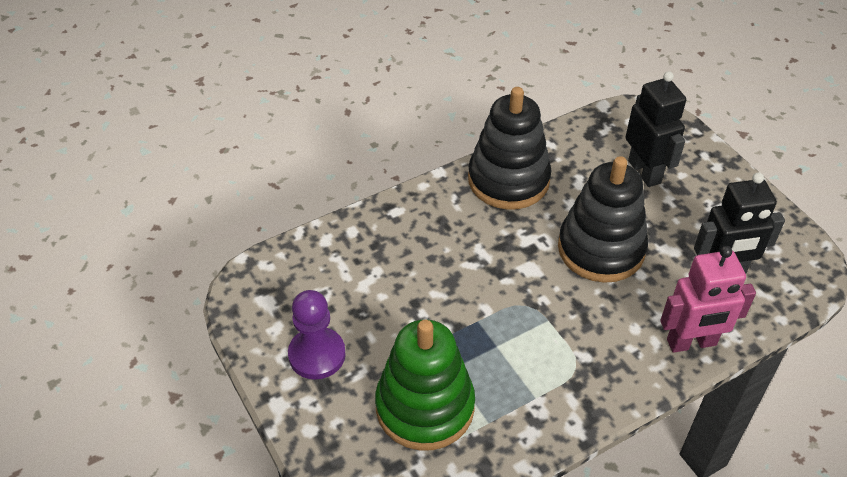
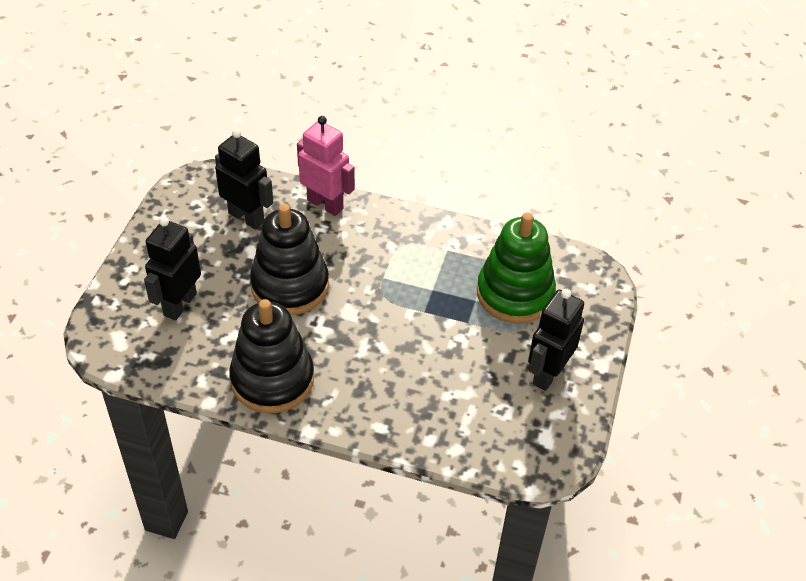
camera: 135 degrees left, 0 degrees up
(317, 355) = (548, 373): purple pawn -> black robot

